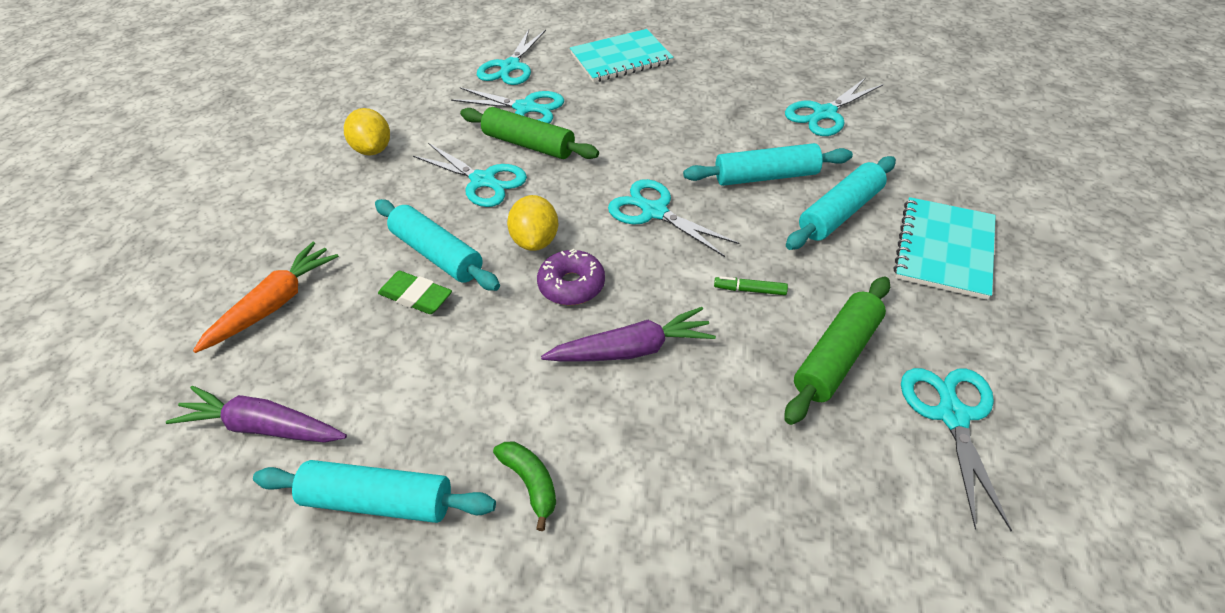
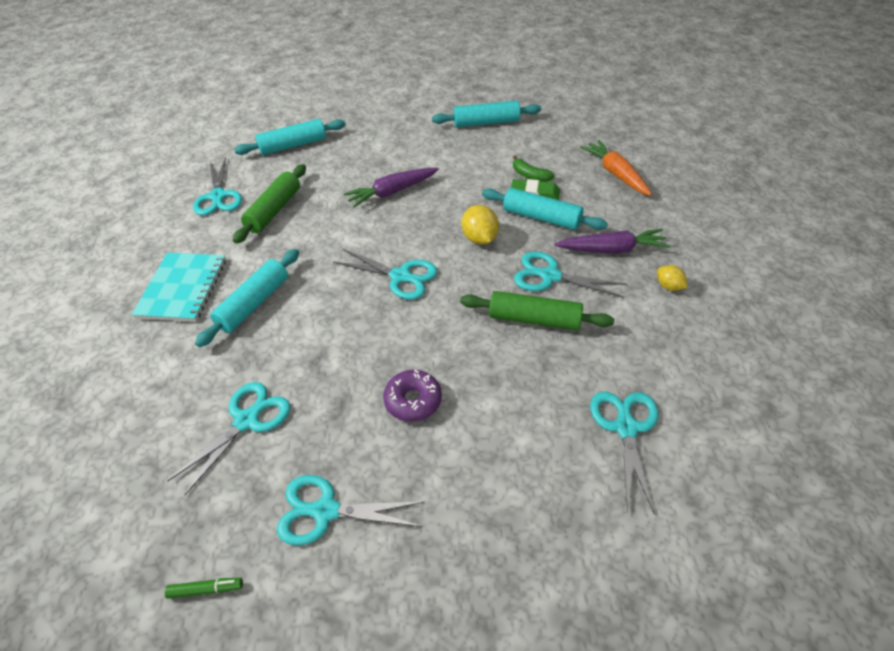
camera: 165 degrees right, 0 degrees up
(263, 426) = (562, 132): purple carrot -> purple carrot (612, 249)
(275, 304) = (616, 174): orange carrot -> orange carrot turned 135 degrees clockwise
(373, 149) = (669, 286): yellow lemon -> yellow lemon, size x0.62
(525, 108) = (566, 364): turquoise scissors -> turquoise scissors (326, 511)
(531, 483) = (423, 138): green banana -> green banana (530, 175)
(571, 285) = (441, 217): purple donut -> purple donut (413, 400)
(621, 58) = (498, 475): turquoise notebook -> none
(749, 290) = (325, 235): green marker -> green marker (206, 589)
(766, 176) = (312, 327): turquoise rolling pin -> turquoise rolling pin (293, 145)

